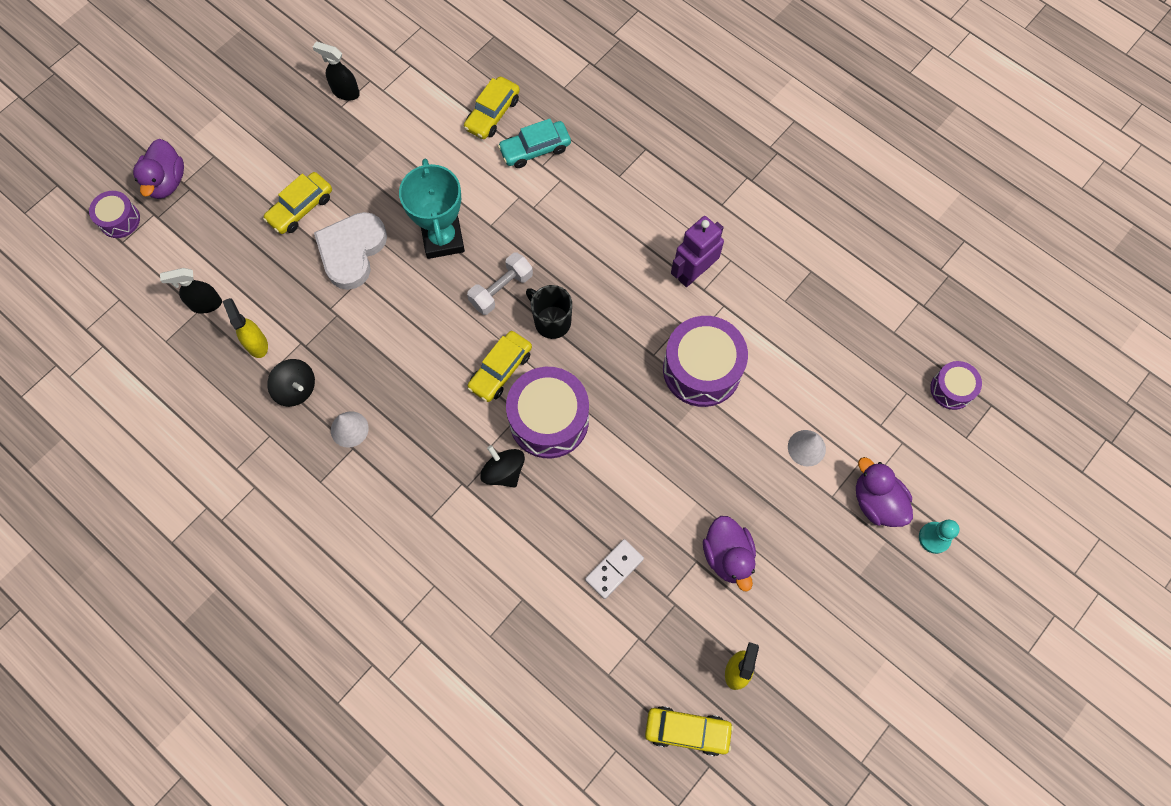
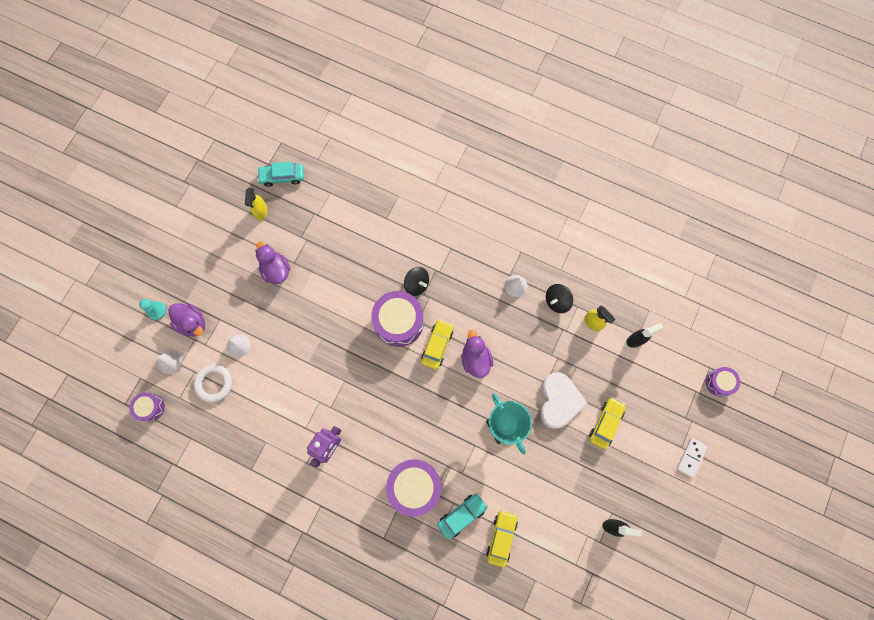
camera: 165 degrees right, 5 degrees up
(166, 182) = (703, 419): purple duck -> purple duck (475, 359)
(296, 389) = (557, 301): black spinning top -> black spinning top turned 60 degrees counterclockwise
(501, 290) = (453, 400): white dumbbell -> none
(551, 321) = (414, 386): black mug -> none
(614, 569) = (339, 246): white domino -> white domino (691, 457)
(687, 731) = (282, 177): yellow car -> turquoise car
(702, 369) = (311, 379): purple drum -> purple drum (414, 486)
(851, 400) = (214, 383): none -> white ring
(918, 450) = (169, 362): none -> white cone

